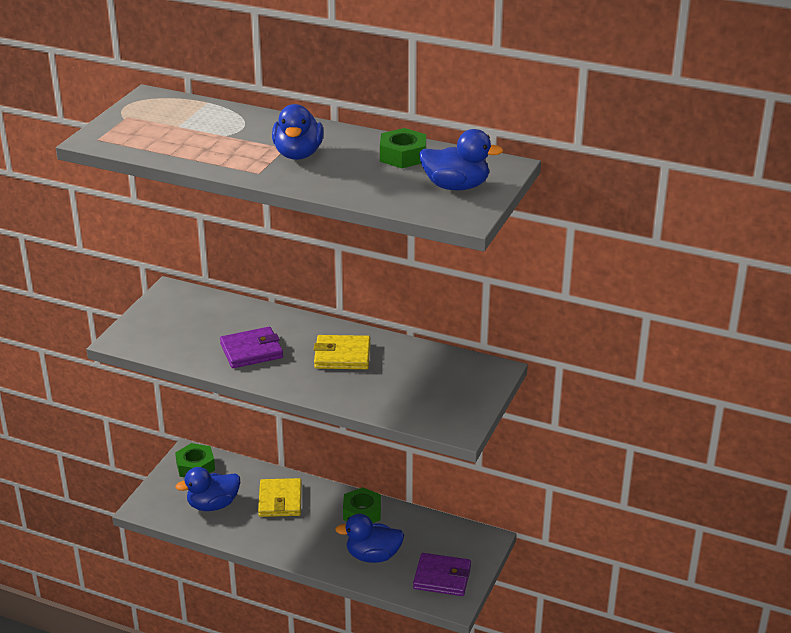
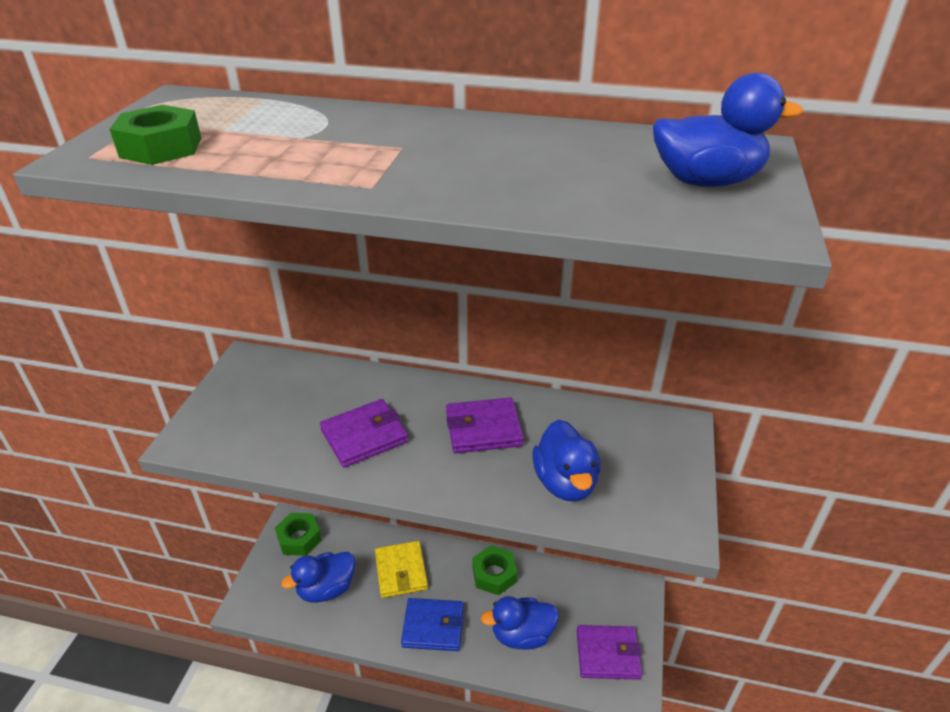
camera: 10 degrees left, 5 degrees up
(298, 154) = (426, 154): blue duck -> blue duck (565, 482)
(298, 541) = (433, 626): none -> blue wallet
(342, 356) = (483, 429): yellow wallet -> purple wallet
(403, 156) = (589, 145): green nut -> green nut (161, 147)

